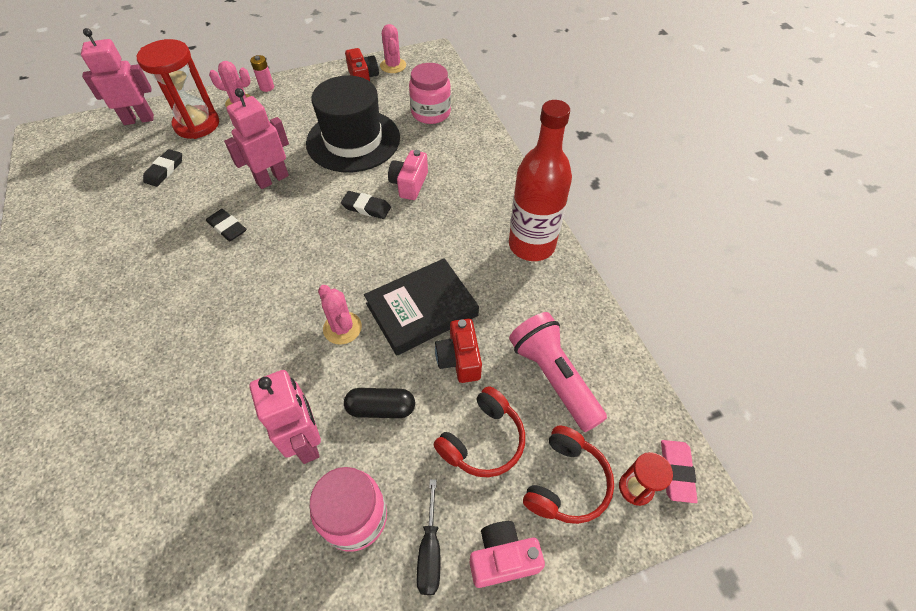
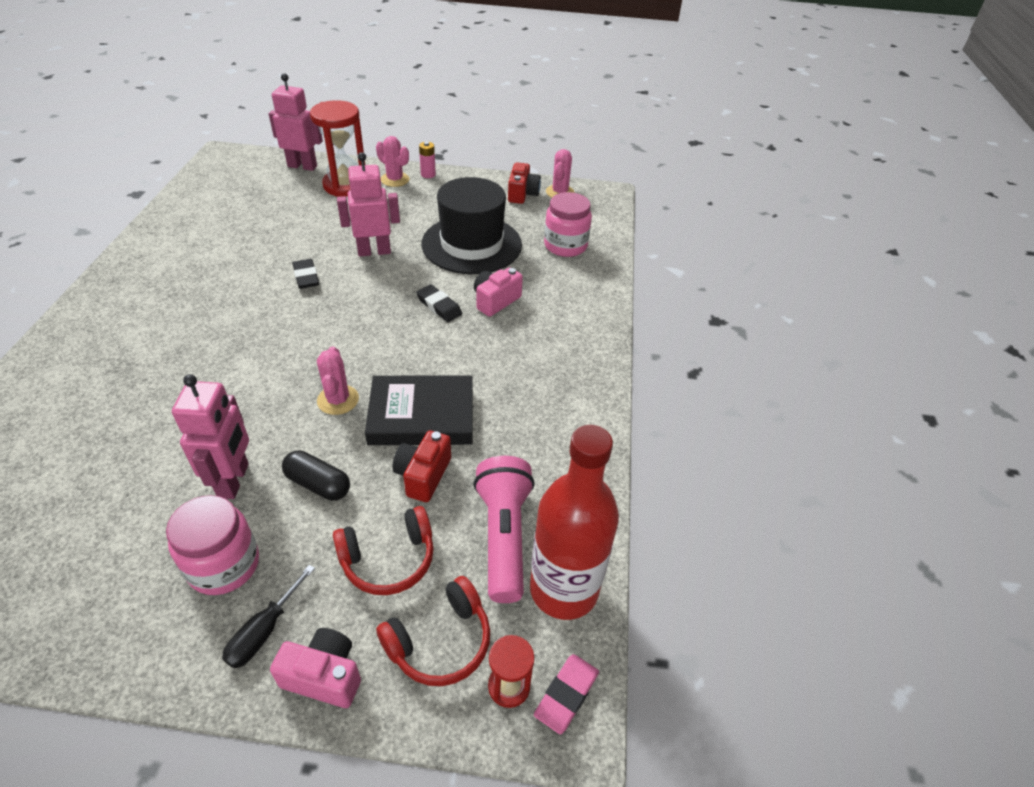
camera: 25 degrees right, 10 degrees down
(164, 170) = (291, 213): black eraser -> none
(531, 245) = (576, 403): red bottle -> red bottle (563, 589)

